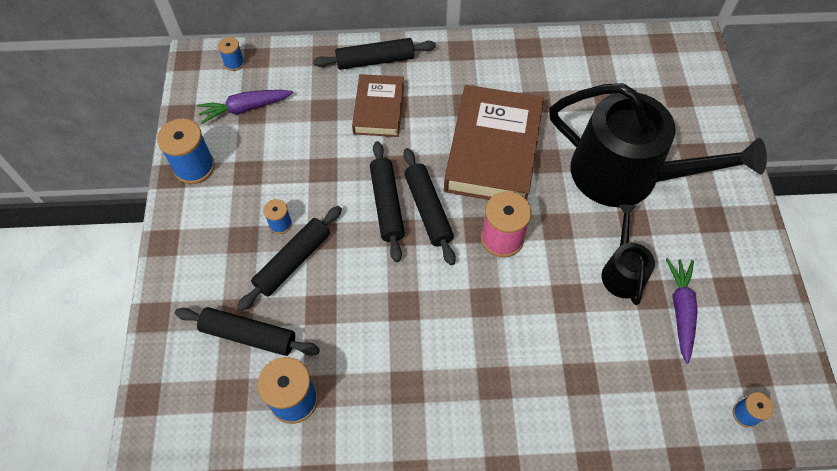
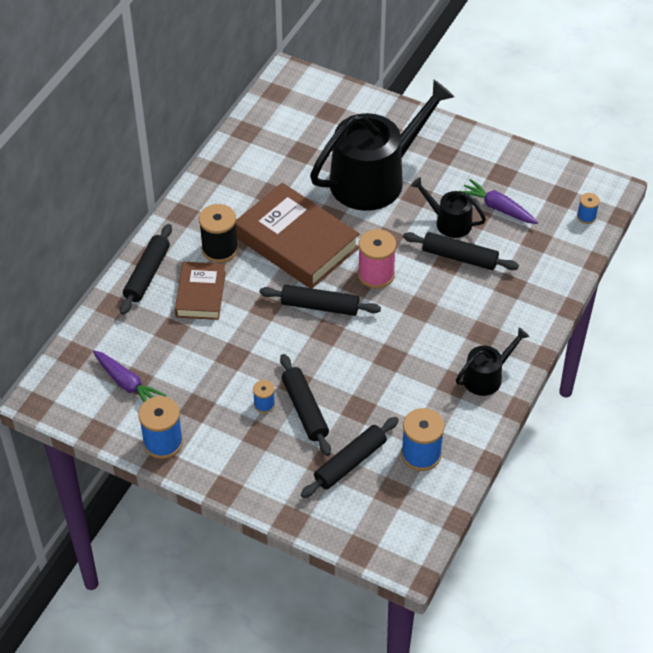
camera: 60 degrees left, 10 degrees down
(234, 63) = (68, 373): blue spool -> none
(245, 108) = (127, 384): purple carrot -> purple carrot turned 60 degrees counterclockwise
(378, 109) = (200, 294): brown book -> brown book turned 60 degrees clockwise
(387, 205) = (296, 329): black rolling pin -> black rolling pin (459, 257)
(436, 416) = (486, 377): none -> black watering can
(441, 96) = (219, 249): none -> black spool

